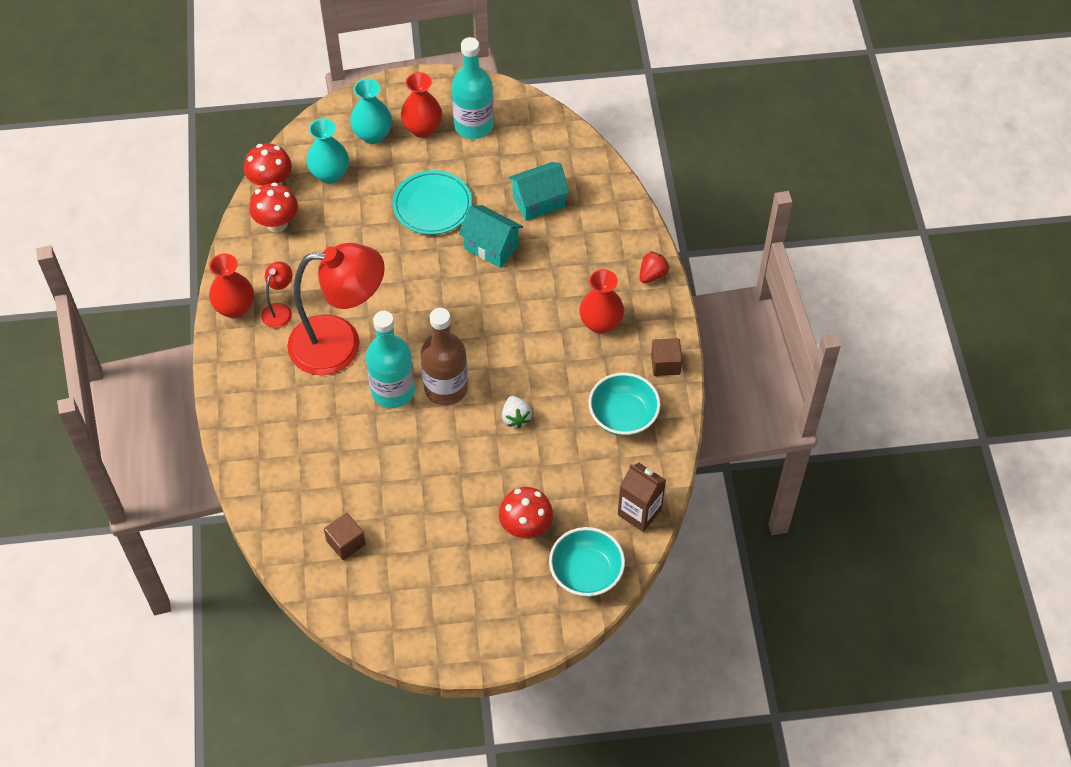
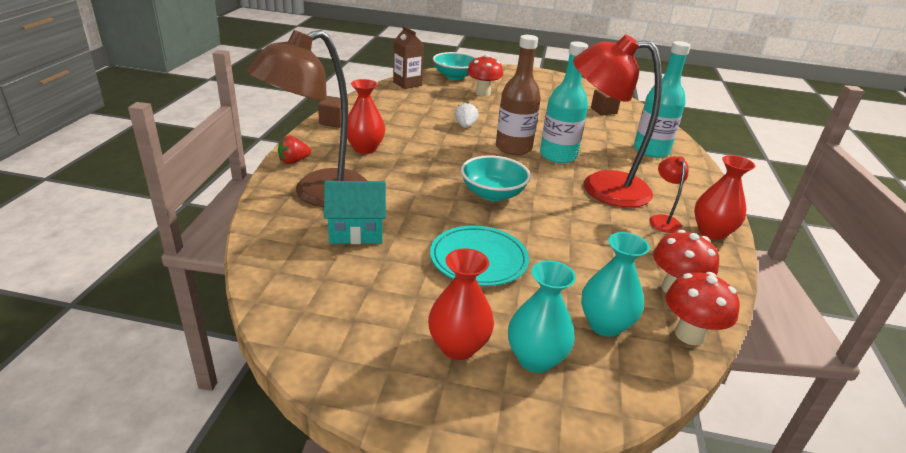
camera: 165 degrees left, 25 degrees down
(280, 310) = (662, 220): red lamp -> red lamp turned 135 degrees clockwise
(473, 125) = (382, 330): turquoise bottle -> turquoise bottle (651, 150)
(491, 247) = (430, 212): turquoise house -> none
(597, 236) = (318, 194): none -> brown lamp
(623, 416) = (386, 111): turquoise bowl -> turquoise bowl (493, 194)

